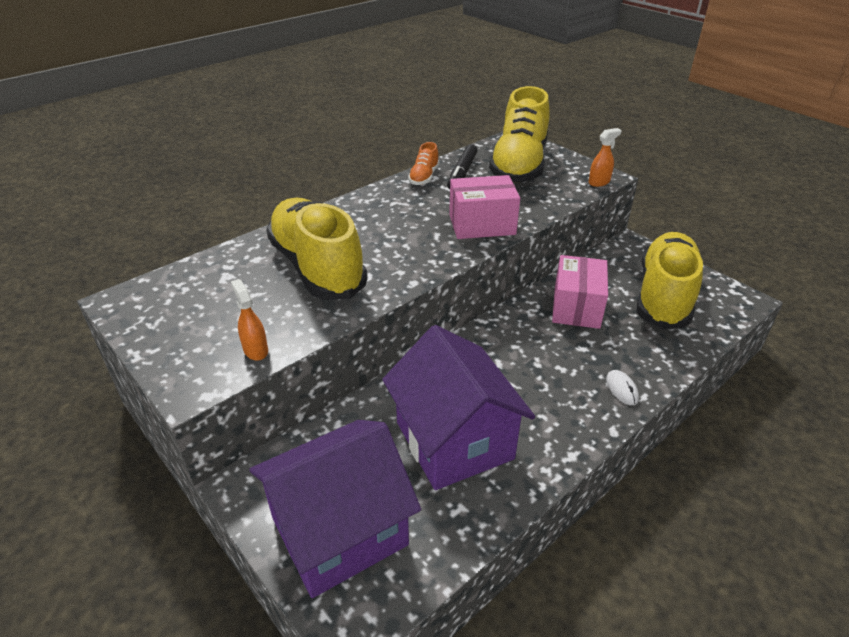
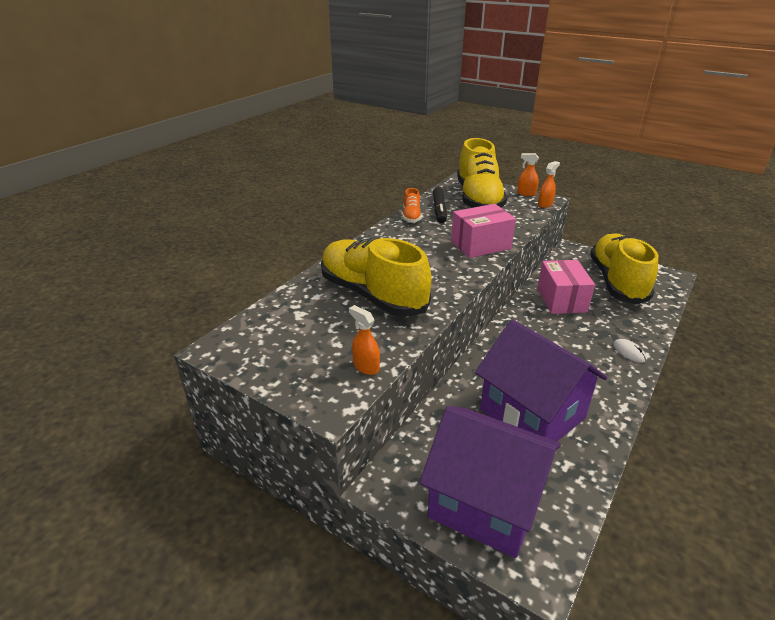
camera: 15 degrees left, 5 degrees down
(339, 531) = (485, 503): purple house -> purple house turned 75 degrees clockwise
(584, 165) = (526, 193): none -> orange spray bottle

